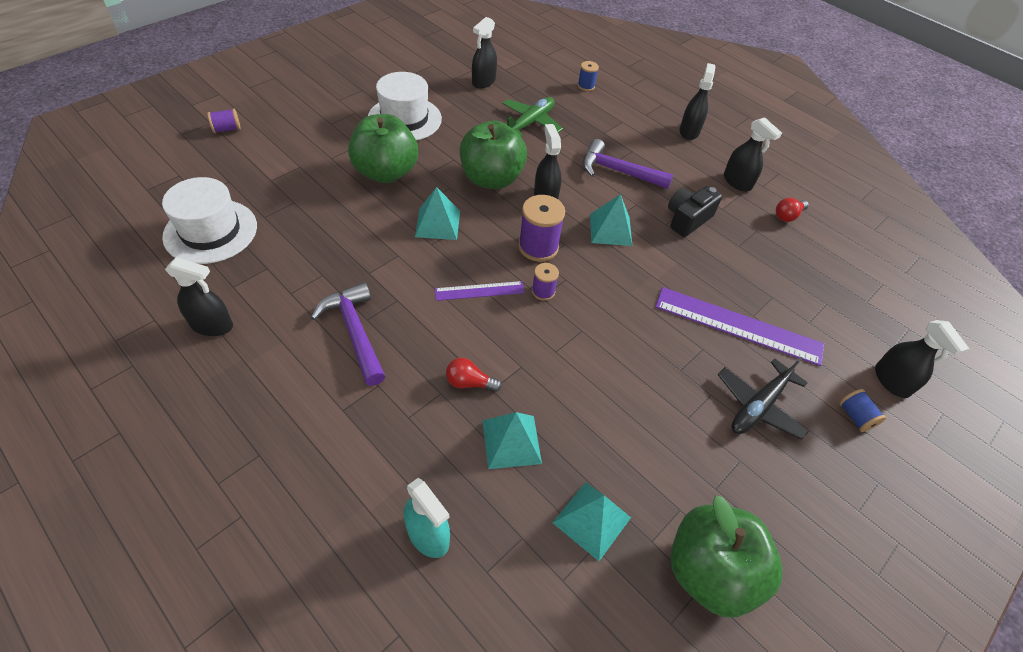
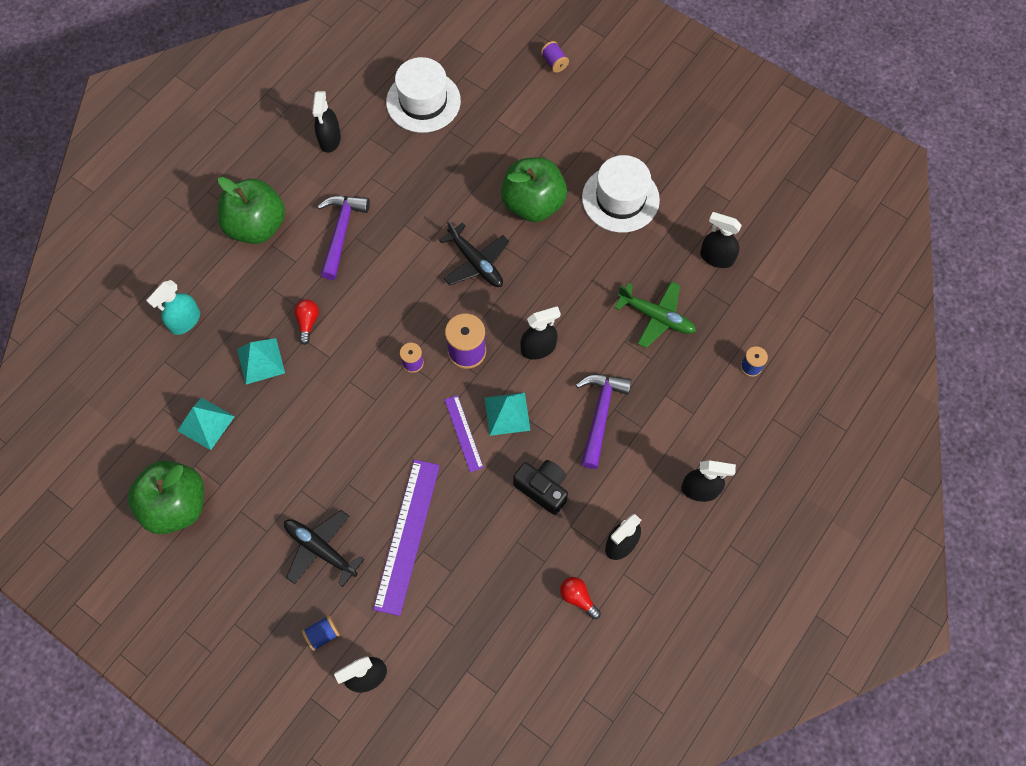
camera: 85 degrees right, 15 degrees up
(355, 332) = (341, 232): purple hammer -> purple hammer turned 45 degrees counterclockwise
(438, 223) = (476, 262): turquoise pyramid -> black plane
(479, 291) = (402, 312): purple ruler -> purple ruler (463, 433)
(491, 179) = (551, 295): green apple -> green apple (257, 226)

